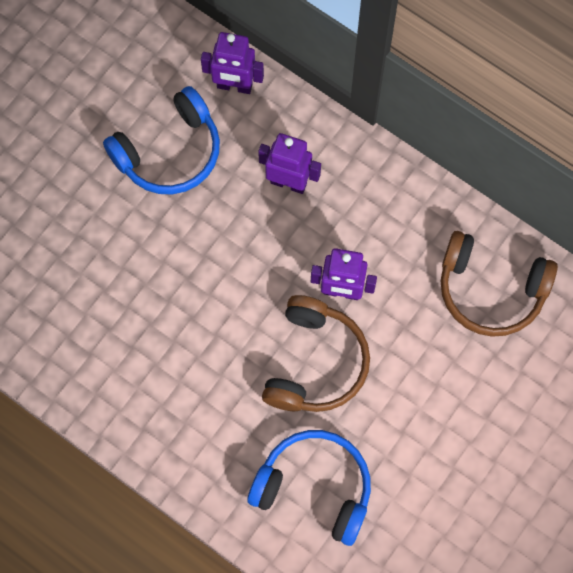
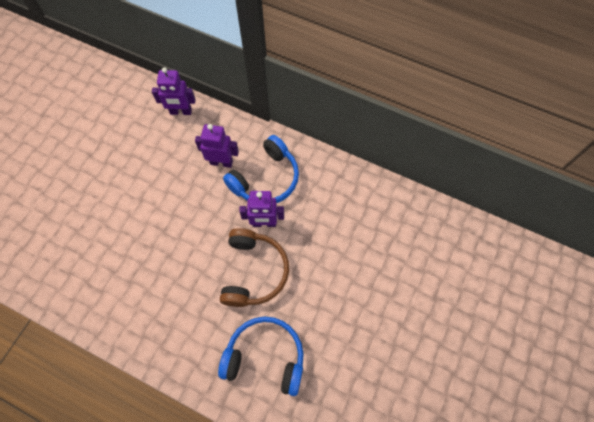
camera: 10 degrees left, 5 degrees down
(169, 152) = (144, 156): blue headphones -> blue headphones (266, 179)
(490, 290) = (358, 206): brown headphones -> none

